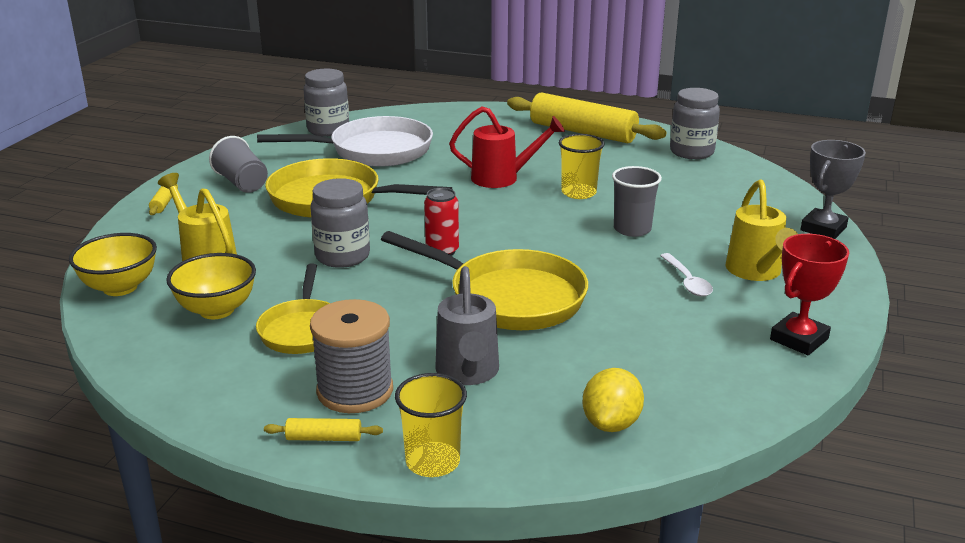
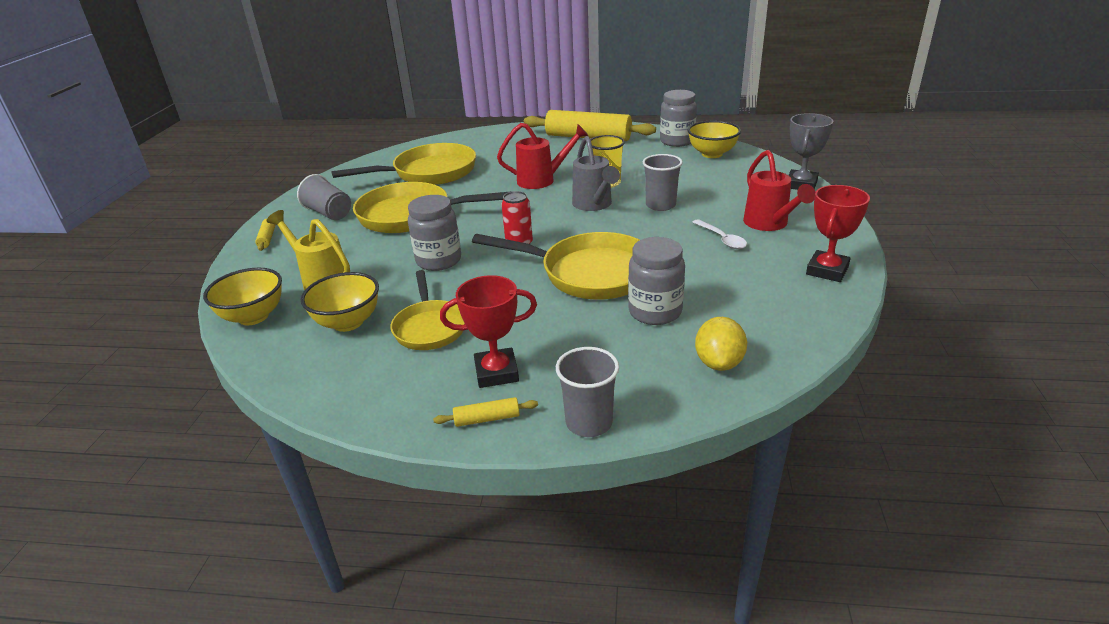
camera: 10 degrees left, 5 degrees up
(328, 130) = (385, 161): grey jar -> grey jar (655, 312)
(355, 391) = (496, 372): grey spool -> red trophy
(374, 151) = (429, 173): white pan -> yellow pan
(432, 462) = (589, 422): yellow cup -> grey cup
(468, 373) = (584, 341): grey watering can -> grey watering can (594, 205)
(728, 174) = (712, 154): none -> yellow bowl
(756, 272) = (769, 224): yellow watering can -> red watering can

